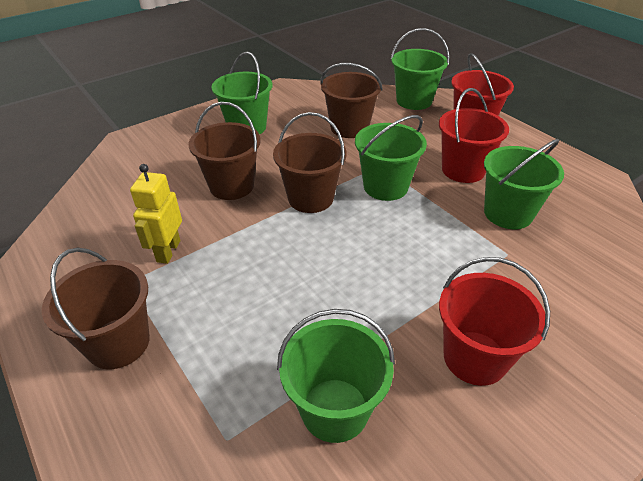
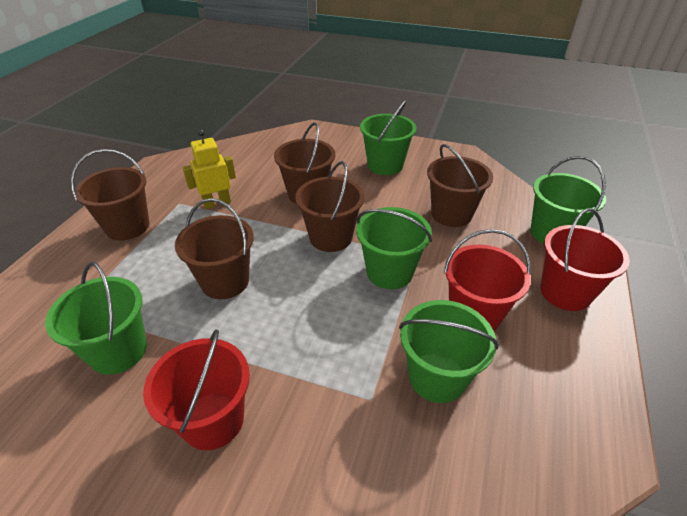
camera: 55 degrees right, 0 degrees up
(303, 289) = (225, 281): none -> brown bucket

